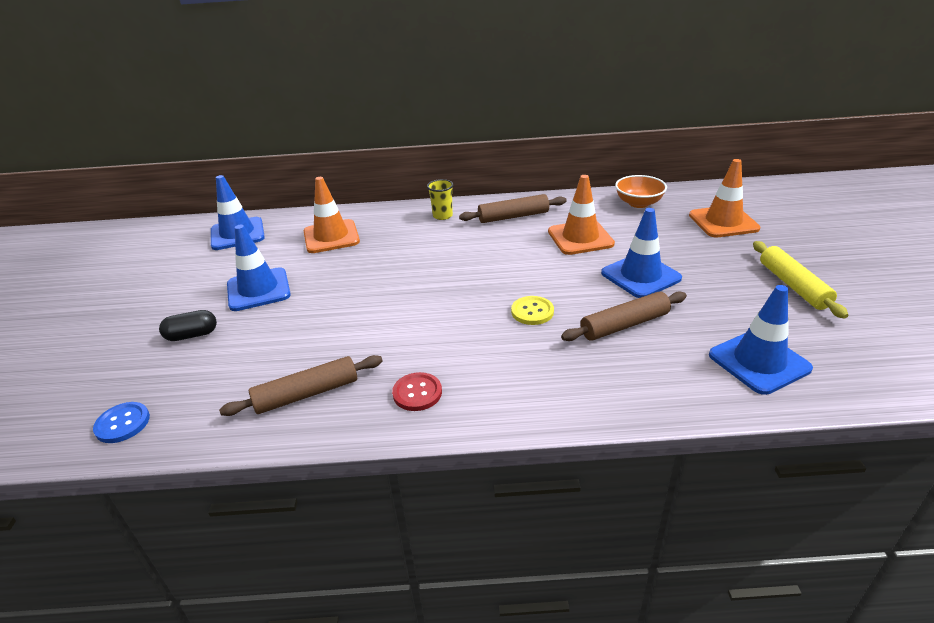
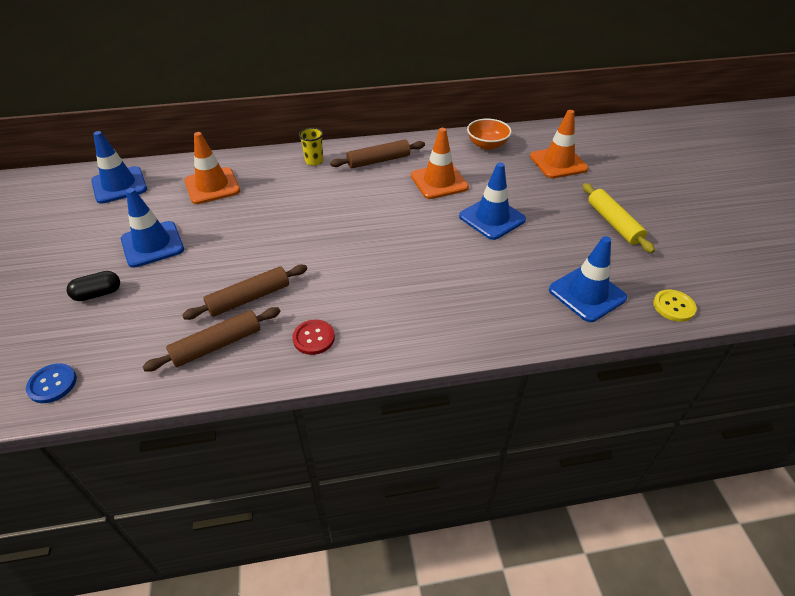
camera: 10 degrees left, 10 degrees up
(532, 312) = (403, 256): yellow button -> yellow button (673, 306)
(624, 325) = (481, 265): brown rolling pin -> brown rolling pin (249, 298)

